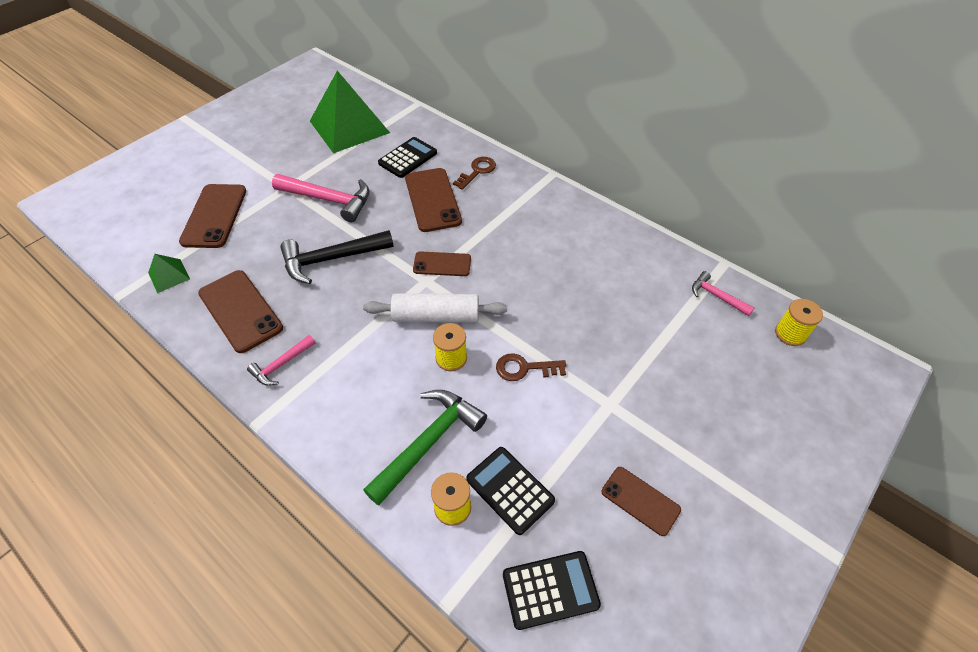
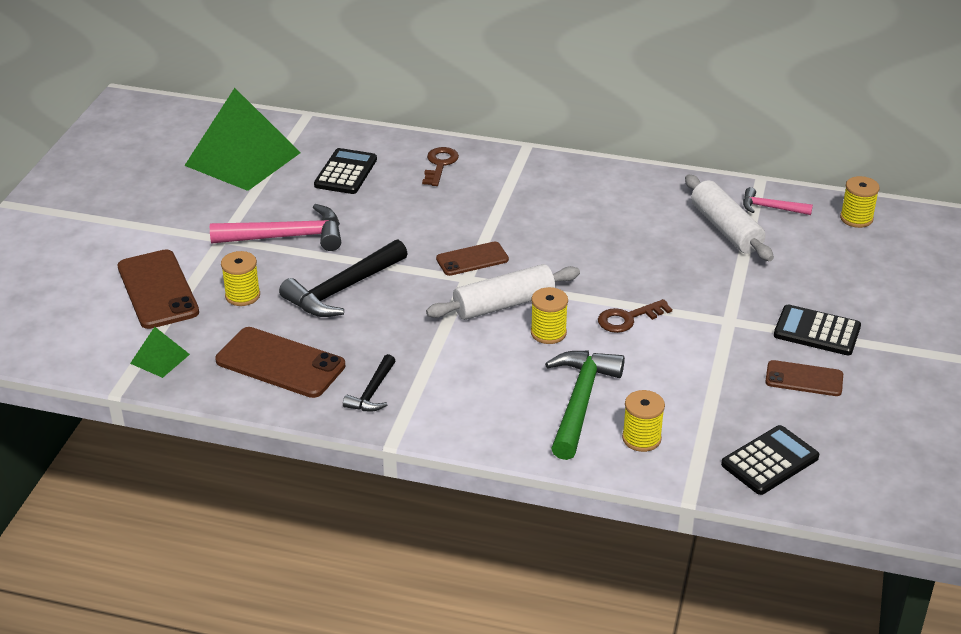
camera: 25 degrees left, 15 degrees down
(262, 240) = (242, 295): none -> yellow spool
(281, 364) = (372, 392): pink hammer -> black hammer
(432, 200) = (411, 205): brown phone -> none
(510, 490) = (684, 409): black calculator -> black calculator (817, 331)
(664, 304) = (726, 229): none -> white rolling pin

